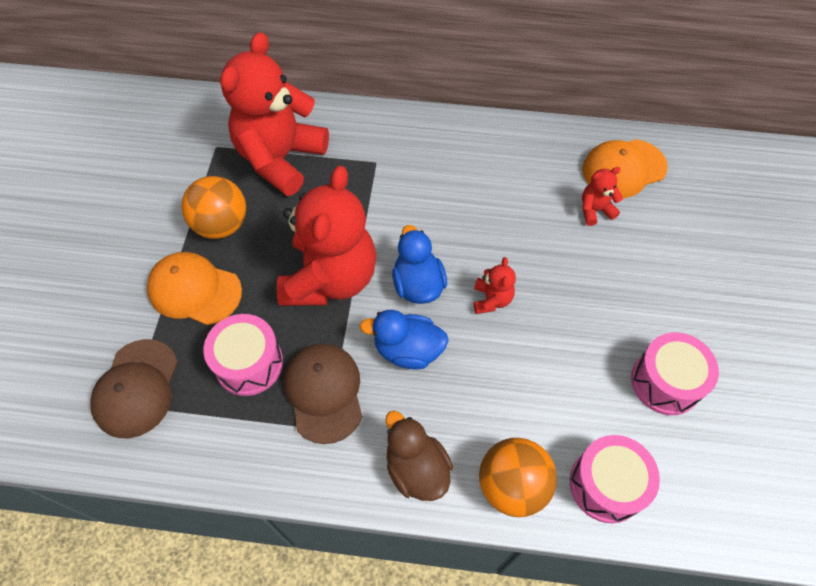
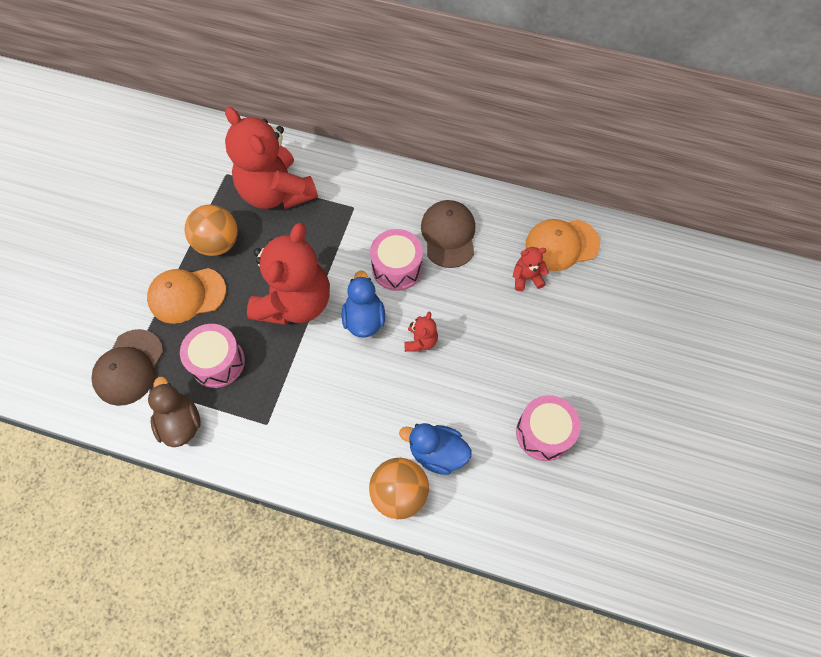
camera: 10 degrees right, 5 degrees up
(194, 290) = (187, 295): orange cap -> orange cap turned 45 degrees counterclockwise
(280, 158) = (276, 192): red teddy bear -> red teddy bear turned 75 degrees counterclockwise
(324, 392) = (270, 395): brown cap -> brown cap (448, 235)
(408, 350) = (343, 372): blue duck -> blue duck (437, 453)
(416, 468) = (328, 467): brown duck -> brown duck (180, 423)
(606, 485) = (473, 506): pink drum -> pink drum (397, 268)

